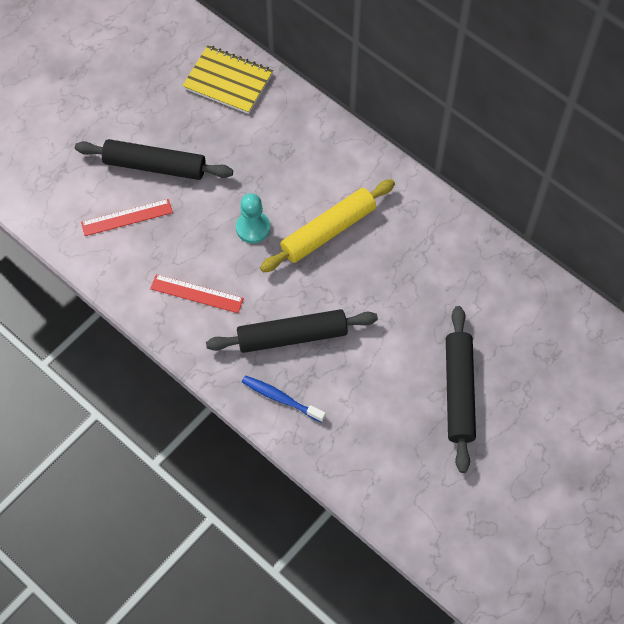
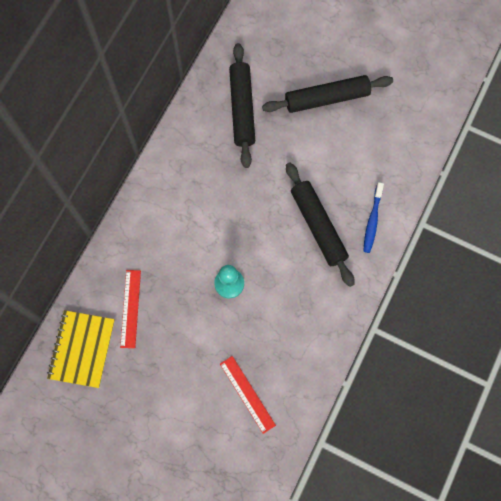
camera: 105 degrees left, 10 degrees up
(155, 166) = (189, 386): black rolling pin -> black rolling pin (242, 109)
(197, 293) = (303, 311): red ruler -> red ruler (130, 308)
(328, 231) = (216, 223): yellow rolling pin -> none

